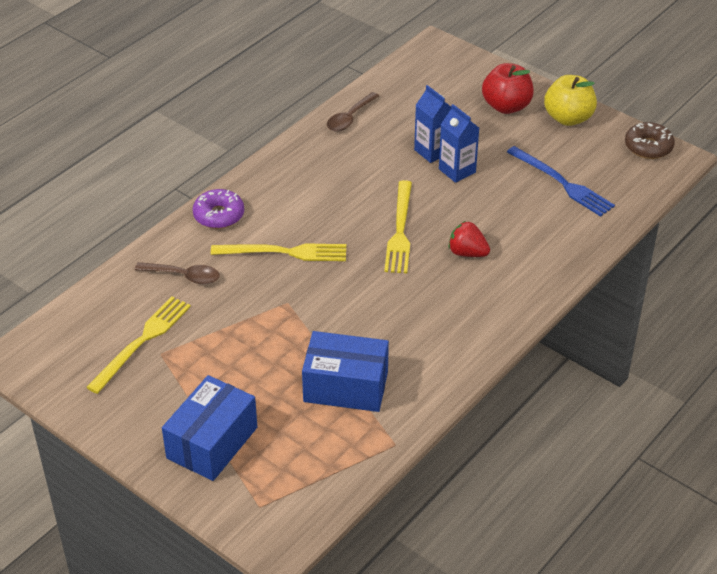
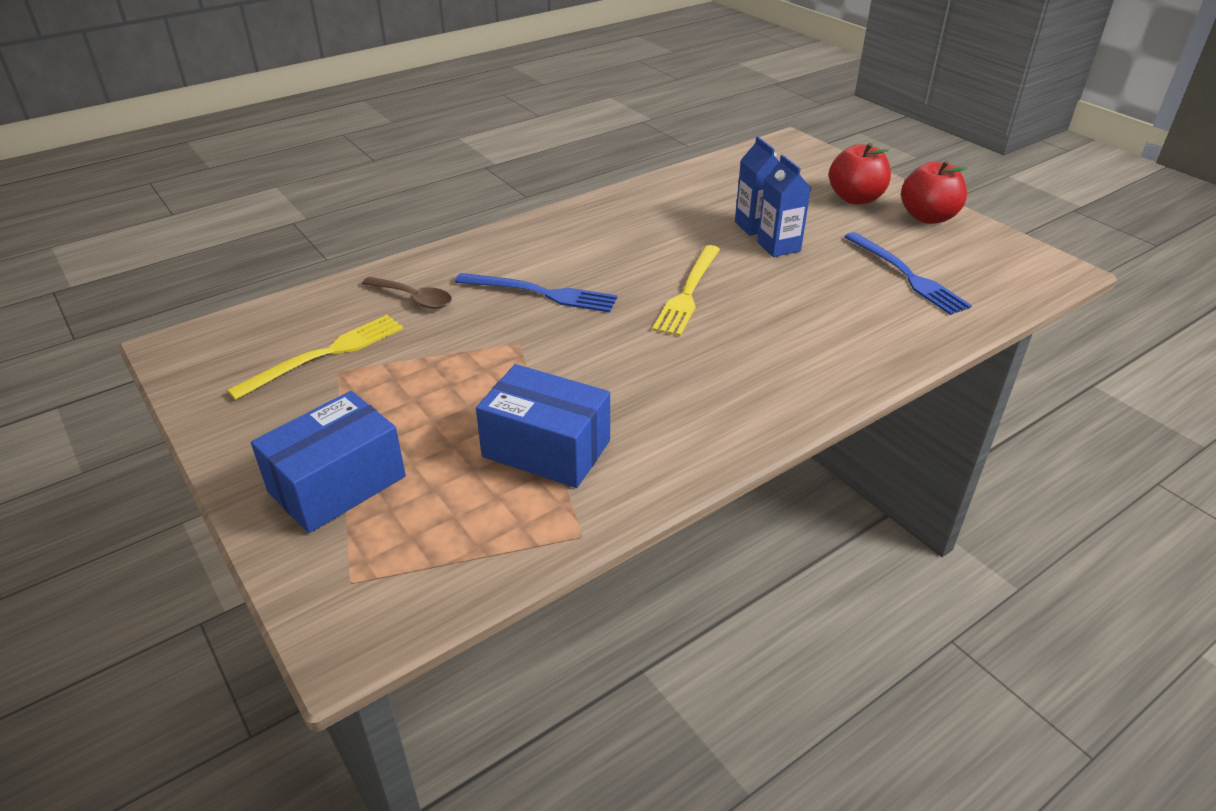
camera: 15 degrees right, 5 degrees down
(219, 215) = (486, 249): purple donut -> none
(284, 252) = (541, 293): yellow fork -> blue fork
(350, 118) = (673, 187): brown spoon -> none
(467, 253) = (764, 327): red strawberry -> none
(568, 118) = (928, 217): yellow apple -> red apple
(648, 147) = (1025, 255): brown donut -> none

